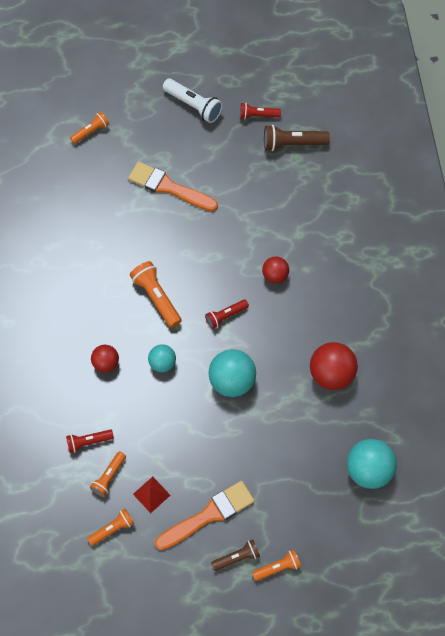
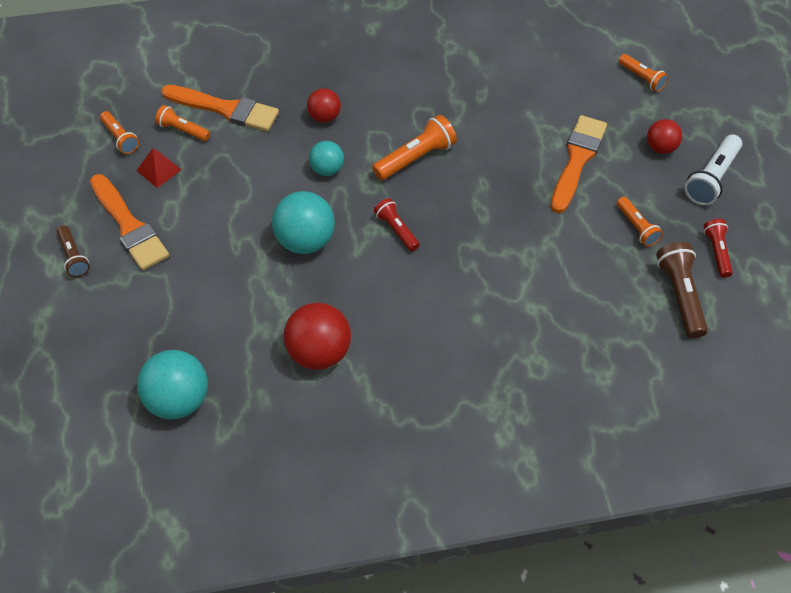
camera: 85 degrees right, 10 degrees down
(88, 442) = (225, 109): red flashlight -> orange brush
(275, 275) = (462, 282): red ball -> red ball (660, 148)
(278, 567) = (55, 300): orange flashlight -> orange flashlight (636, 227)

